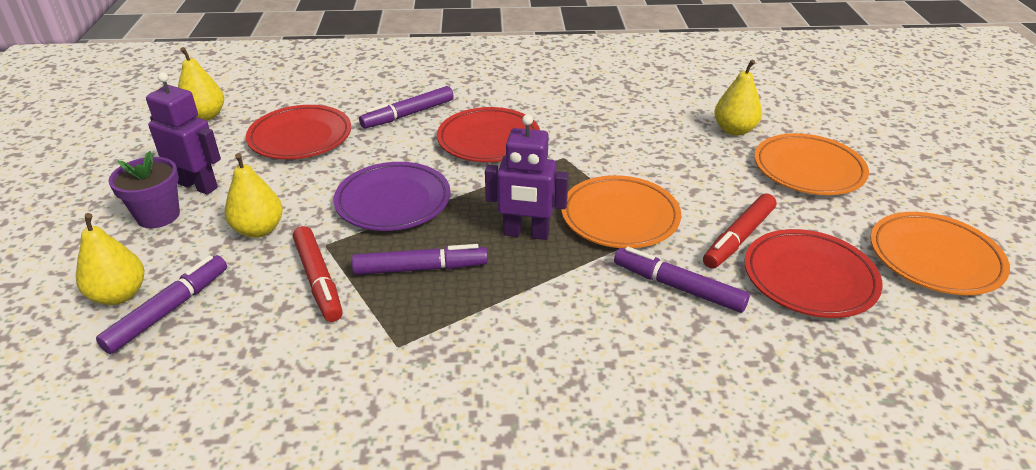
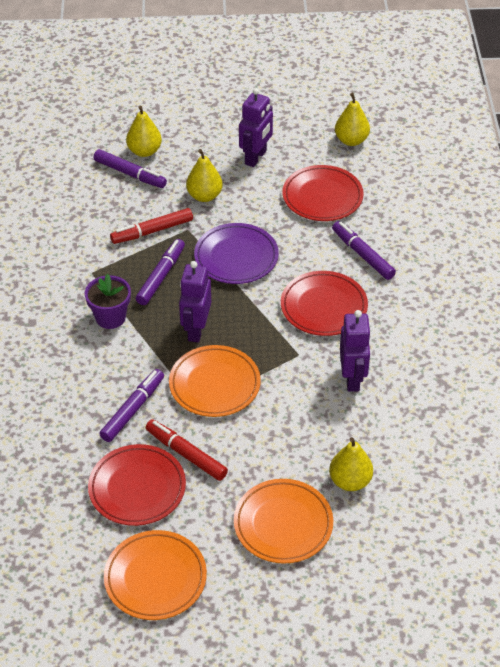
camera: 90 degrees right, 10 degrees up
(158, 216) = (221, 147): purple flower pot -> purple flower pot (110, 317)
(420, 268) = (160, 277): purple marker -> purple marker turned 150 degrees counterclockwise
(596, 125) = (352, 379): none -> purple robot

